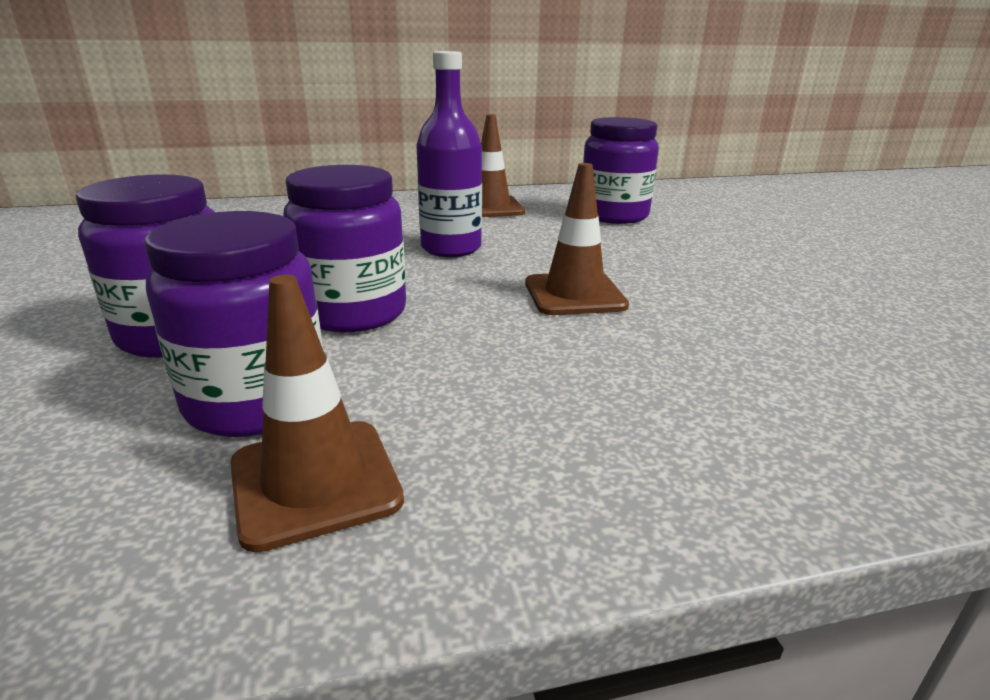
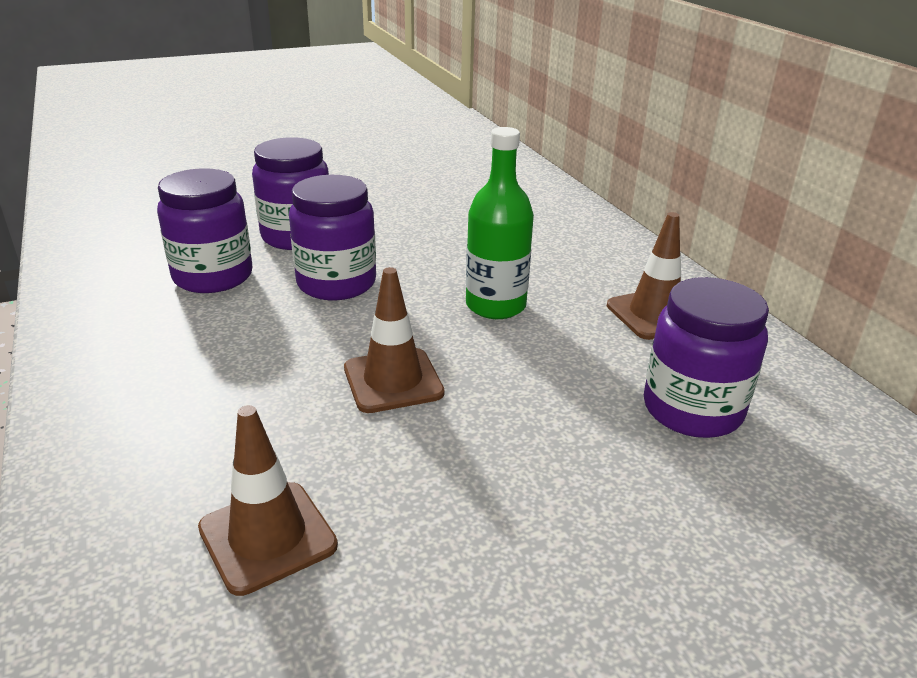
camera: 80 degrees right, 5 degrees up
(315, 482) = (133, 307): brown traffic cone -> brown traffic cone (267, 537)
(451, 248) = (495, 305): purple bottle -> green bottle

